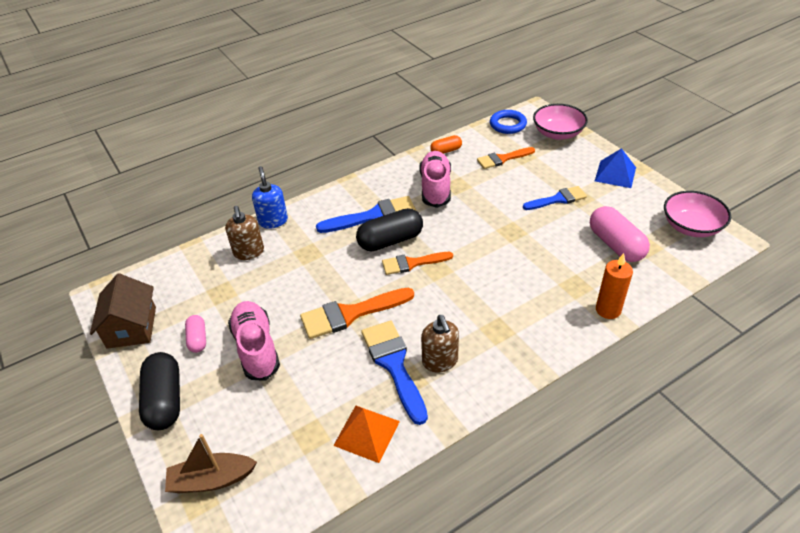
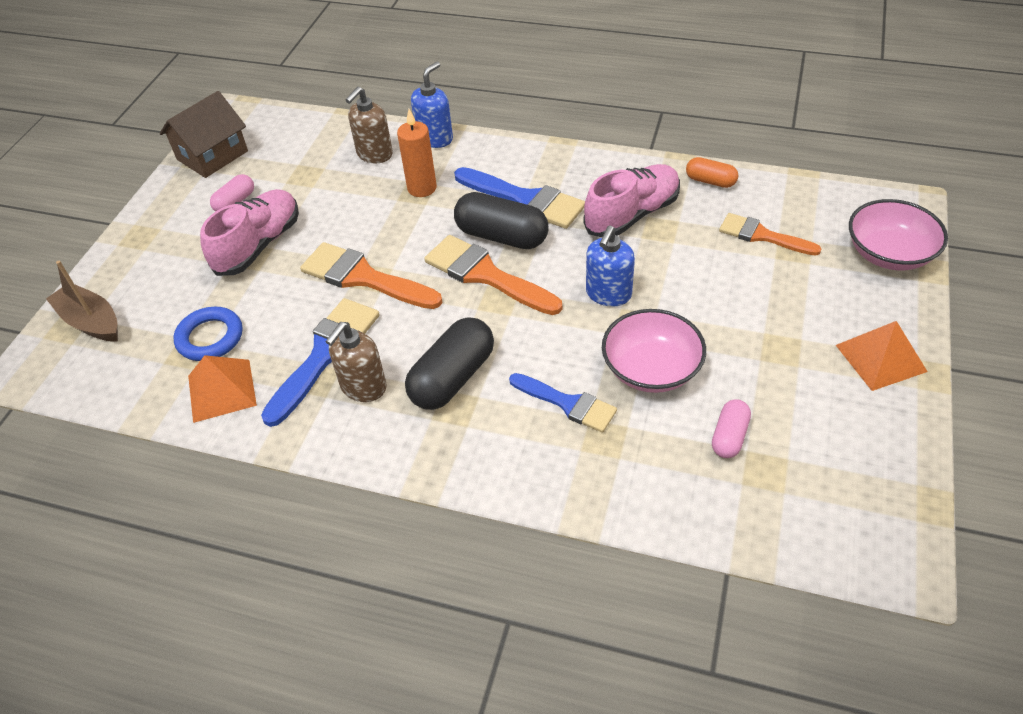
camera: 50 degrees right, 5 degrees up
(165, 400) = (151, 233): black capsule -> black capsule (453, 378)
(412, 263) = (486, 275): orange brush -> orange brush, size x1.52
(481, 228) = (608, 294): none -> blue soap dispenser
(508, 124) = (839, 199): blue ring -> blue ring (210, 338)
(558, 199) = (749, 330): blue brush -> blue brush (568, 404)
(608, 310) = (595, 493): orange candle -> orange candle (422, 188)
(615, 174) = (881, 358): blue pyramid -> orange pyramid
(616, 245) = (729, 436): pink capsule -> pink capsule, size x0.55
(691, 227) = (871, 502): pink bowl -> pink bowl (651, 369)

